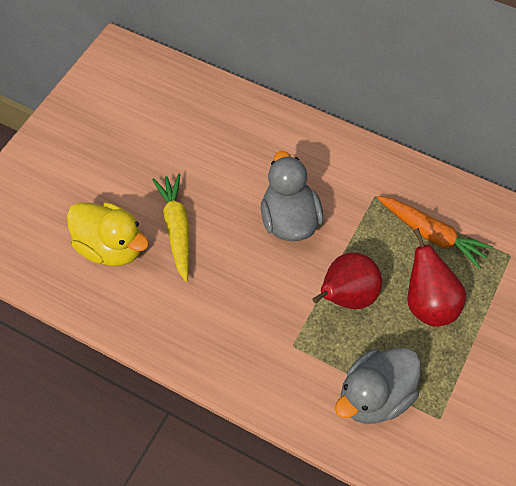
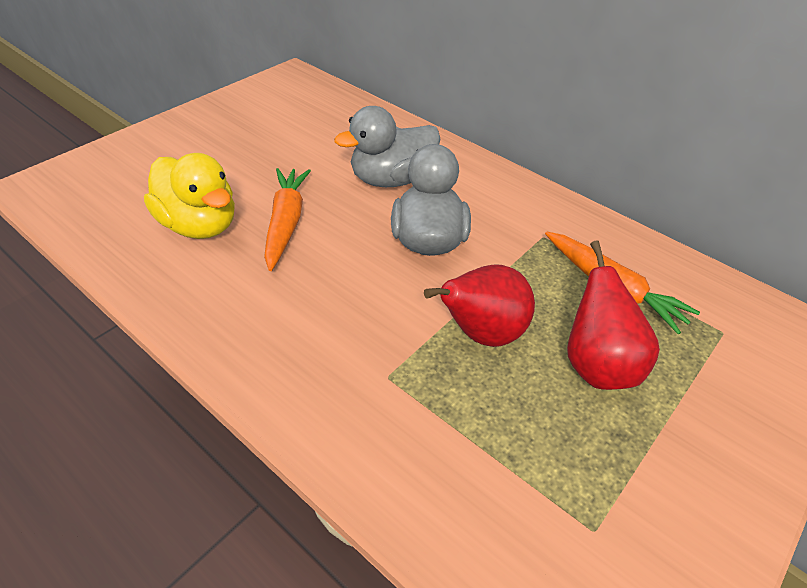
camera: 10 degrees right, 15 degrees down
(177, 229) = (286, 223): yellow carrot -> orange carrot
(374, 396) = (493, 471): grey duck -> grey duck (391, 179)

